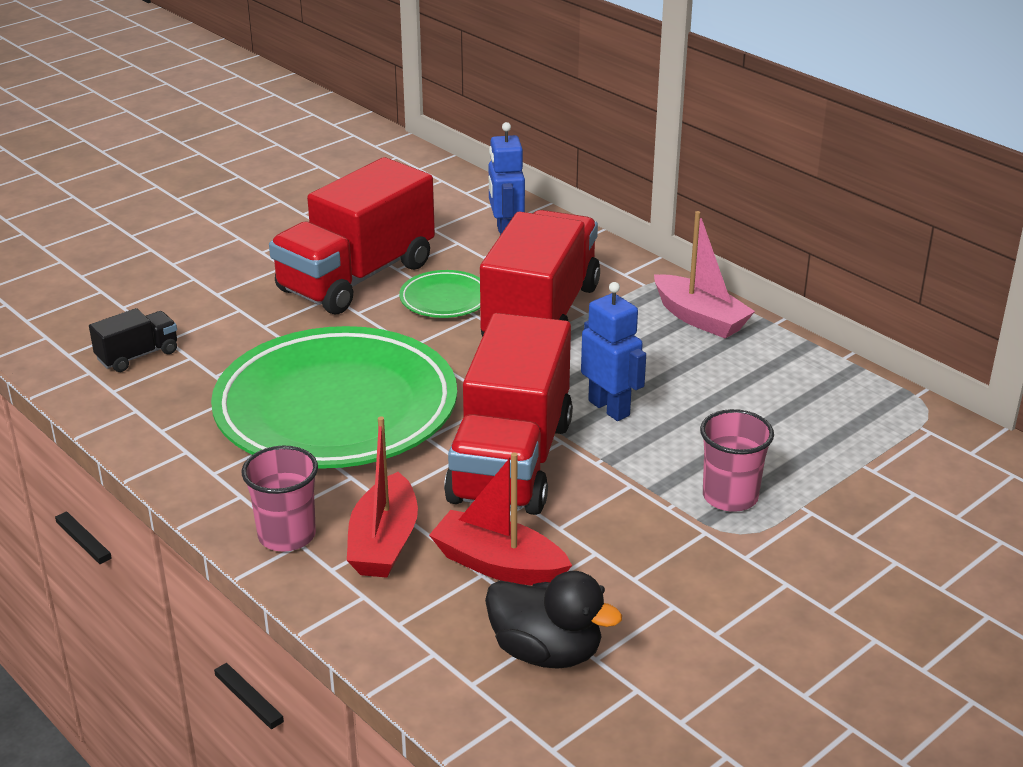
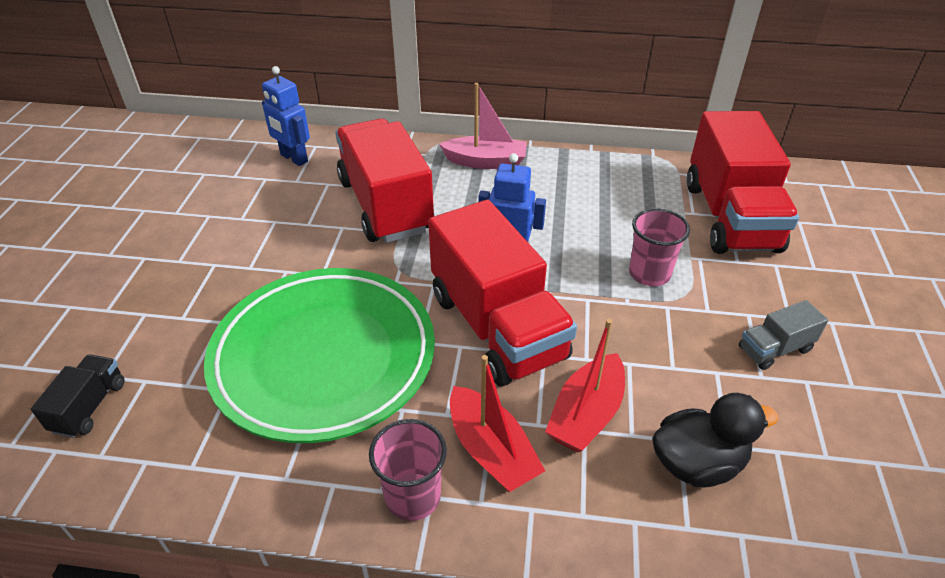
camera: 40 degrees left, 10 degrees up
(356, 277) = (217, 240): red truck -> red truck (730, 217)
(445, 299) = (305, 226): green plate -> none
(498, 564) = (586, 414): red boat -> red boat turned 45 degrees counterclockwise
(766, 623) = (774, 349): none -> grey truck

